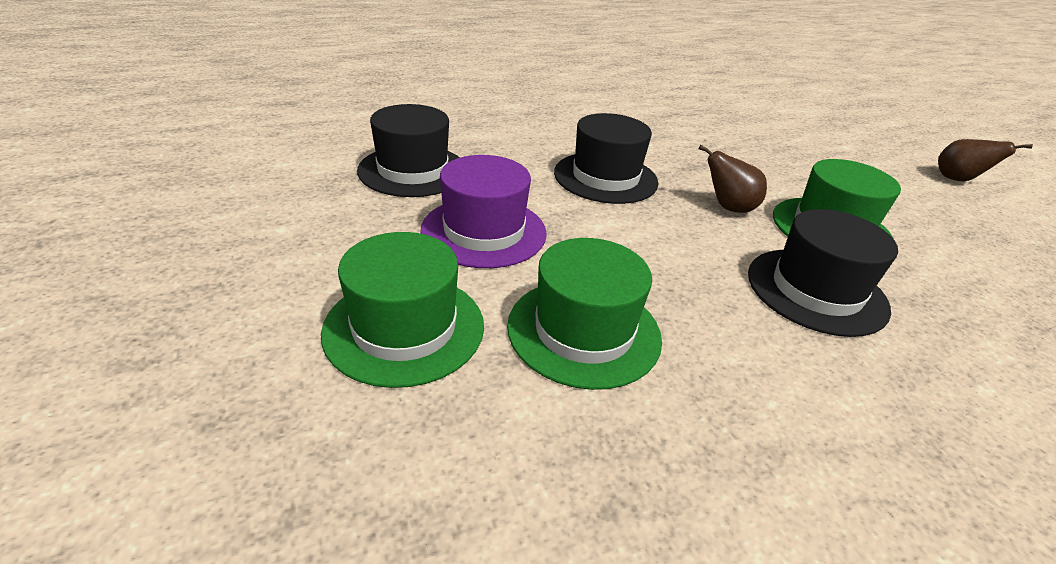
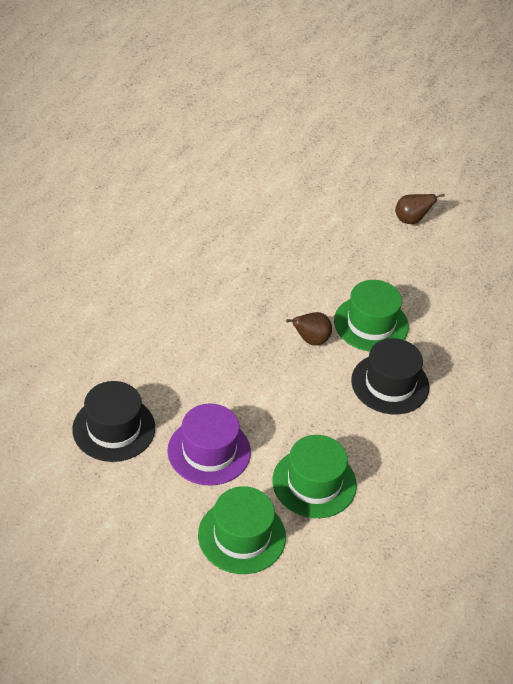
camera: 40 degrees left, 10 degrees up
(605, 177) = (226, 356): black hat -> none

